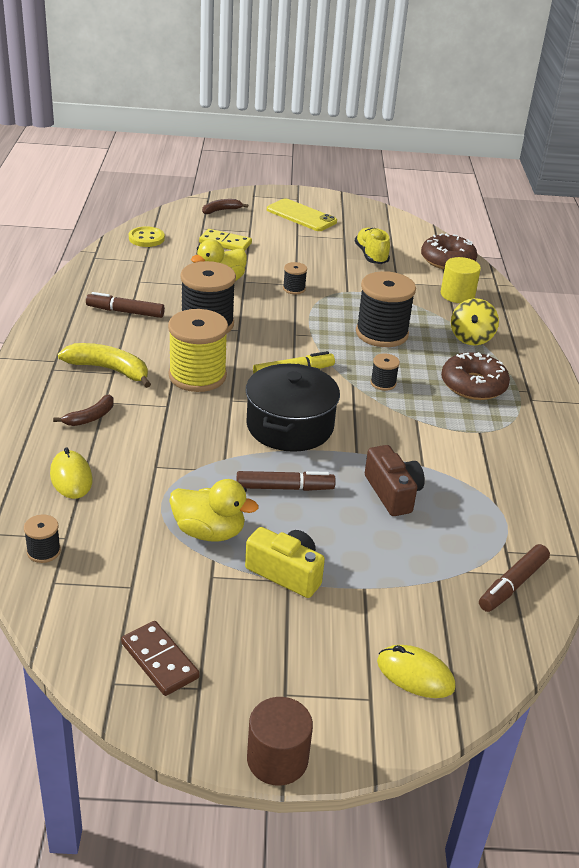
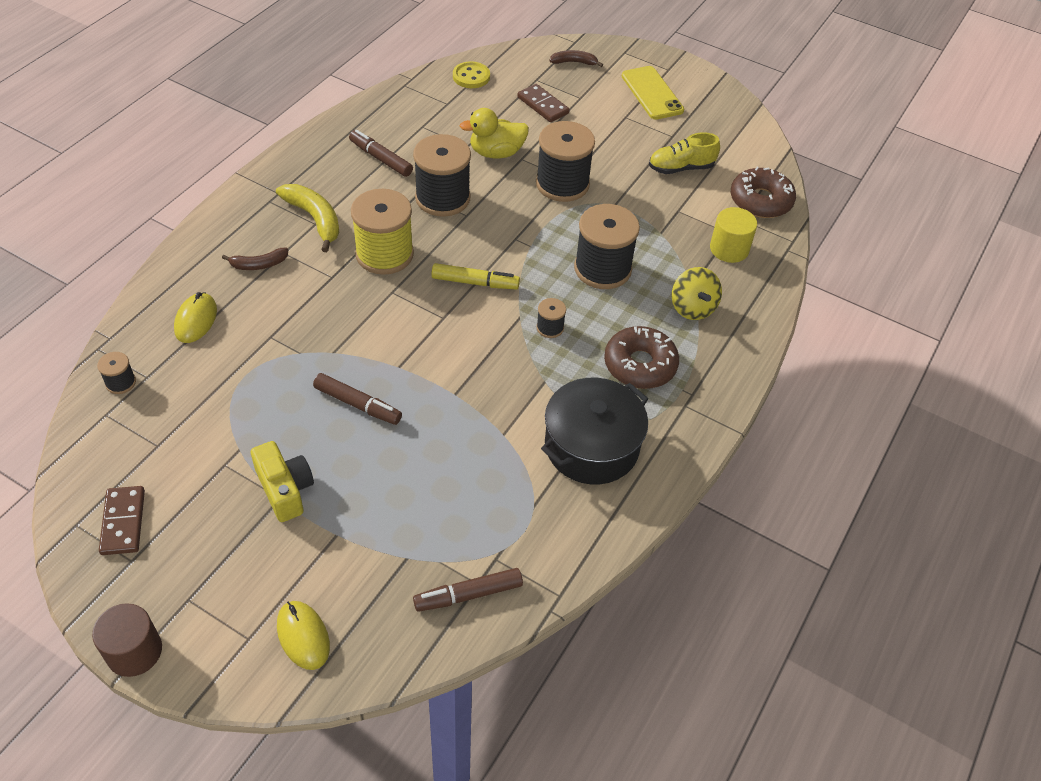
camera: 30 degrees right, 15 degrees up
(209, 532) = (258, 421): yellow duck -> none
(225, 243) = (542, 105): yellow domino -> brown domino
(290, 426) = (419, 341): black pot -> black pot (591, 446)
(294, 289) = (562, 184): black spool -> black spool, size x2.19
(371, 255) = (681, 168): yellow shoe -> yellow shoe turned 120 degrees counterclockwise
(393, 493) = (448, 451): brown camera -> none
(471, 338) = (692, 308): yellow spinning top -> yellow spinning top turned 60 degrees counterclockwise

